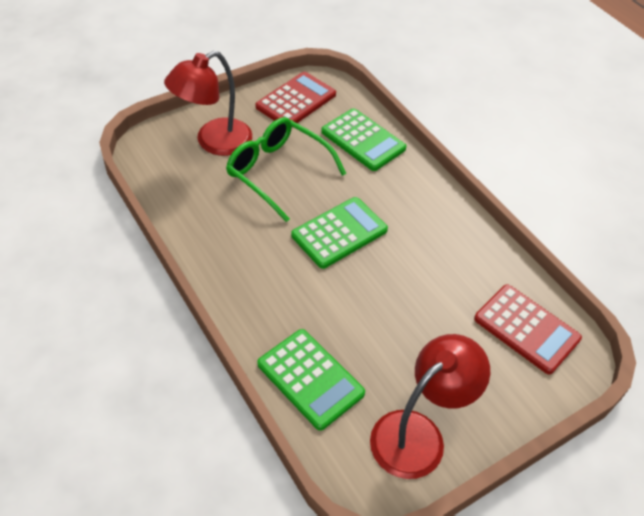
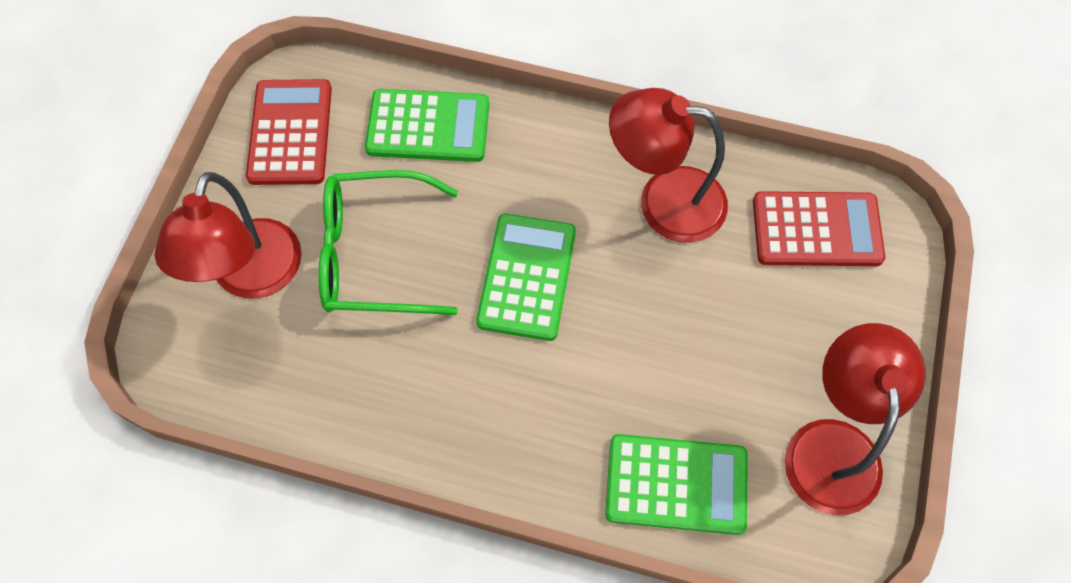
camera: 40 degrees left, 15 degrees up
(450, 253) = (663, 201): none -> red lamp

